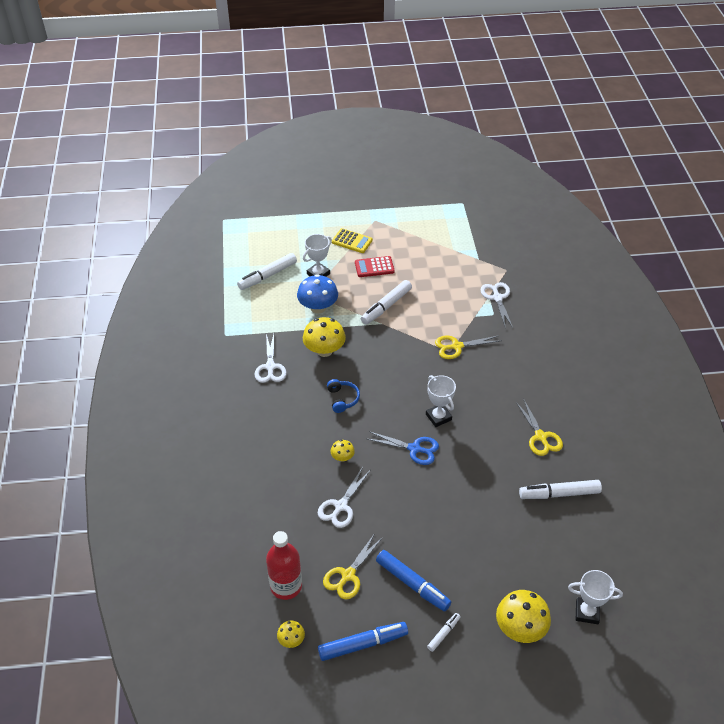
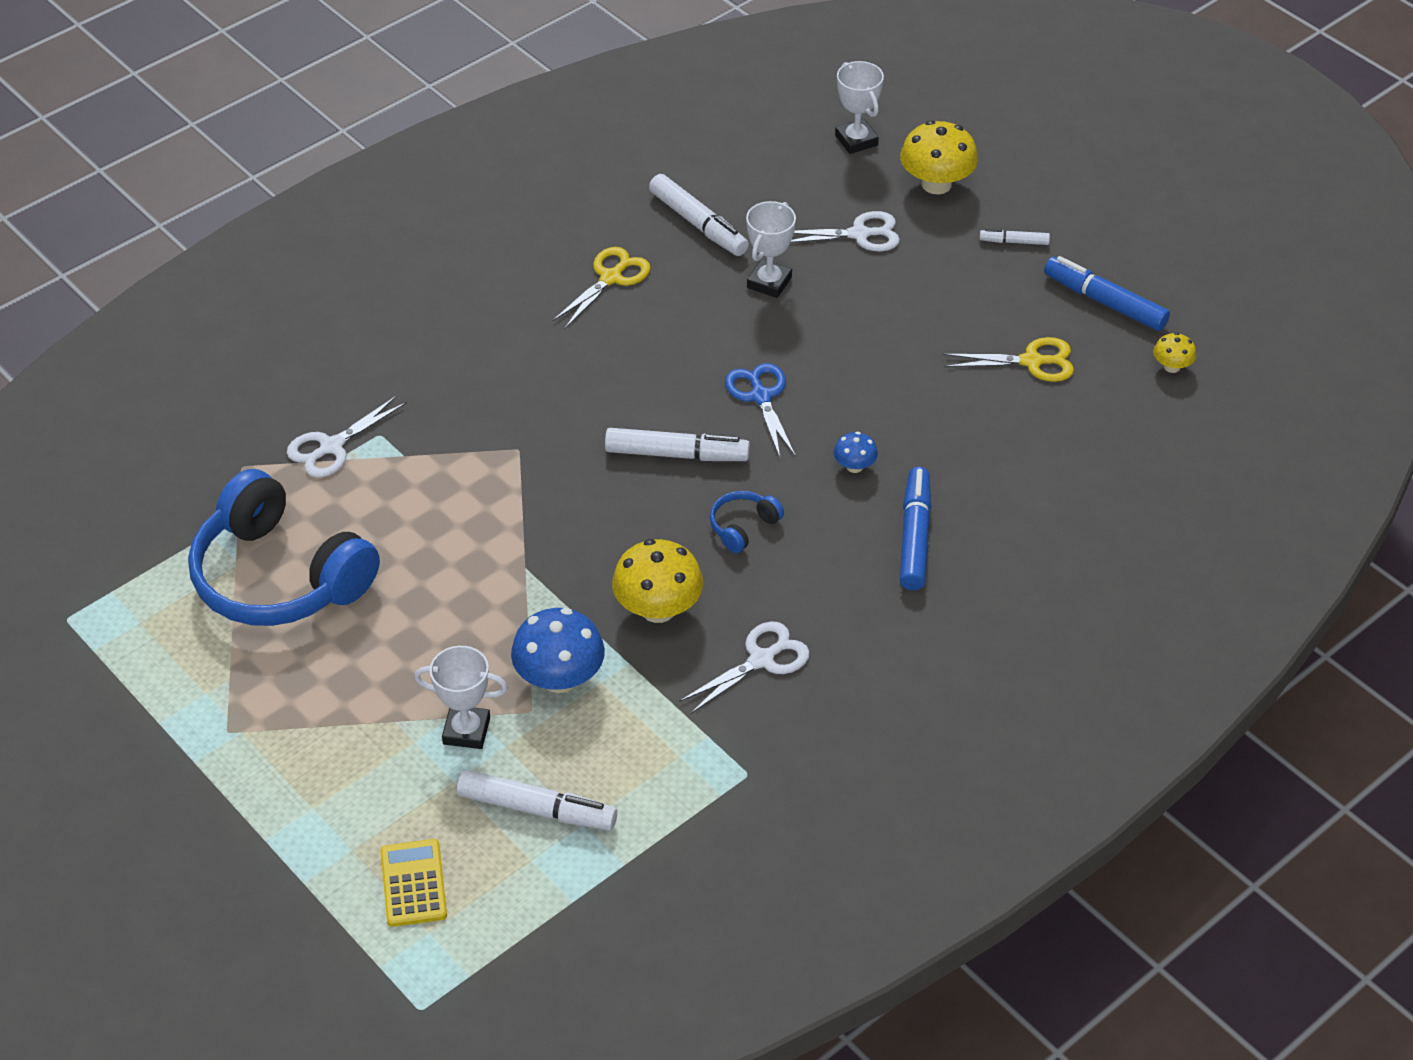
camera: 125 degrees left, 0 degrees up
(286, 586) = (1111, 412): red bottle -> none
(340, 506) = (938, 423): white scissors -> white scissors (860, 234)
(342, 457) = (854, 466): yellow mushroom -> blue mushroom
(352, 241) = (325, 732): yellow calculator -> yellow calculator (413, 884)
(374, 267) = (379, 655): red calculator -> none
(386, 306) = (476, 583): white marker -> white marker (677, 454)
(412, 584) = (978, 297): blue marker -> blue marker (915, 536)
(437, 258) = (279, 577): none -> blue headphones
(438, 417) = (674, 399): white trophy -> white trophy (769, 282)
(456, 346) = (500, 446): yellow scissors -> none

